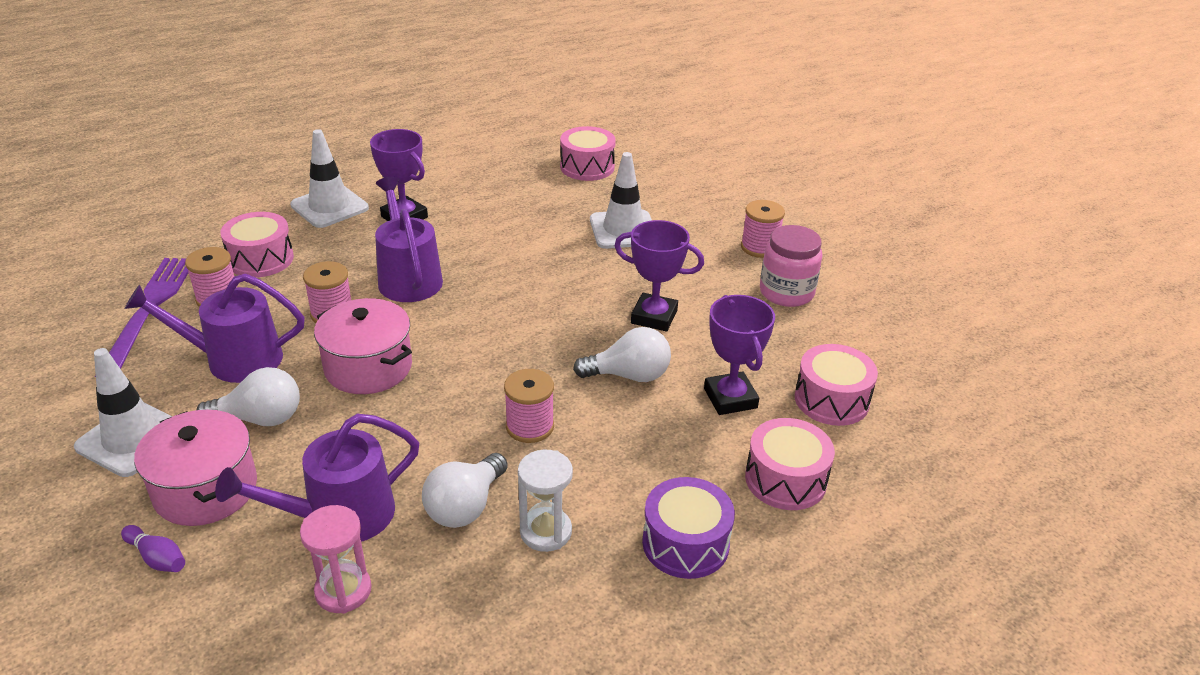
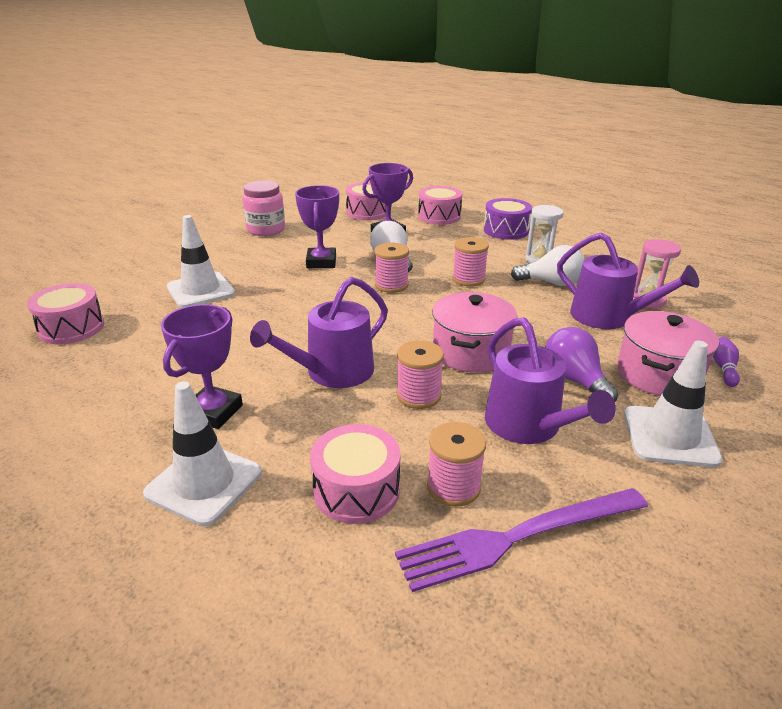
camera: 110 degrees left, 5 degrees down
(260, 419) = (574, 380): white light bulb -> purple light bulb
(759, 247) = (210, 242): pink spool -> pink spool (391, 285)

